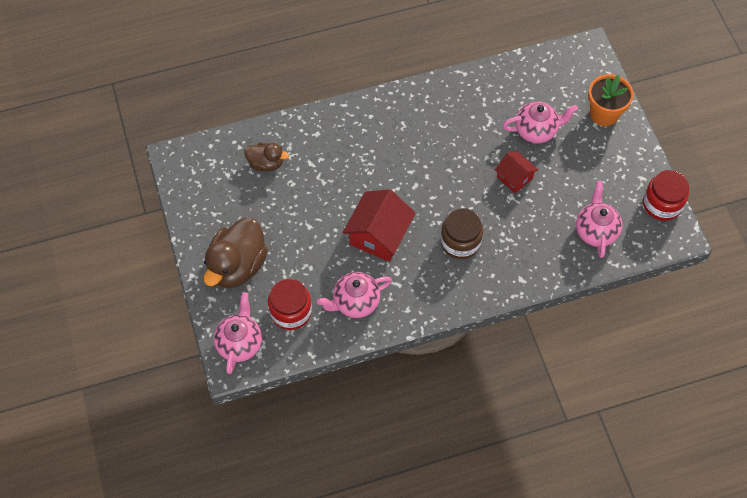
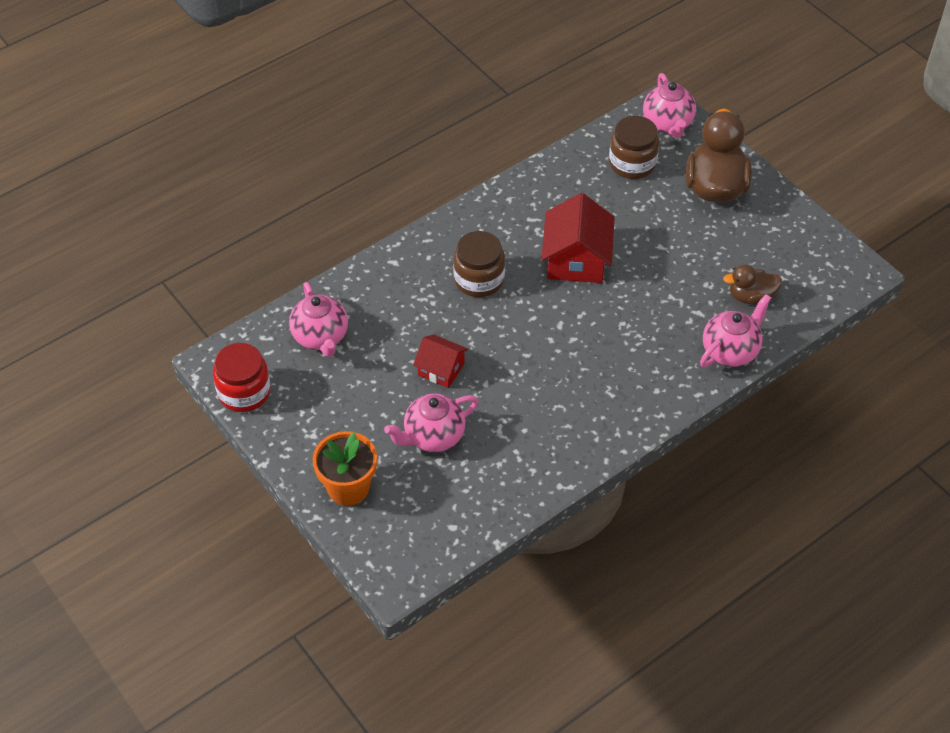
camera: 160 degrees right, 10 degrees down
(291, 312) = (632, 163): red jar -> brown jar
(355, 302) = (568, 190): pink teapot -> pink teapot (730, 351)

